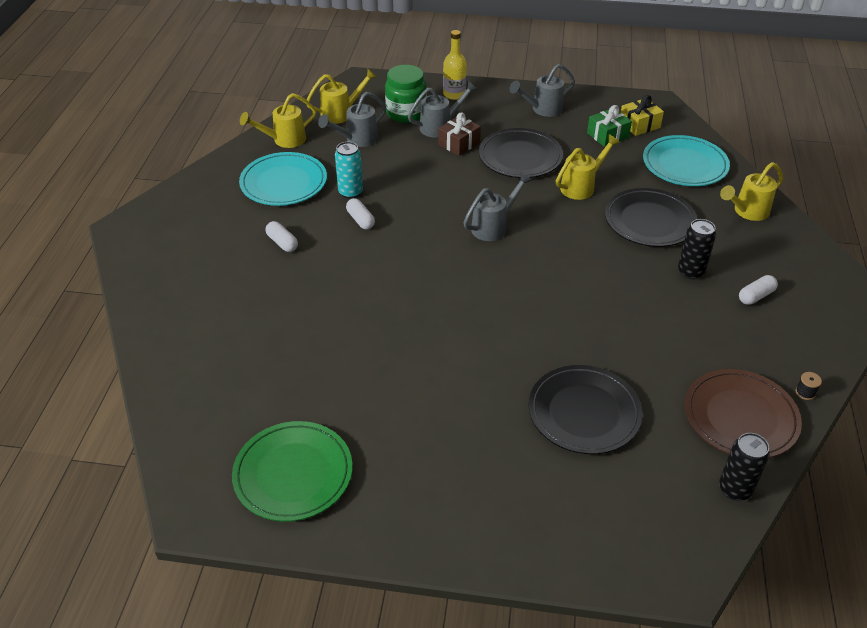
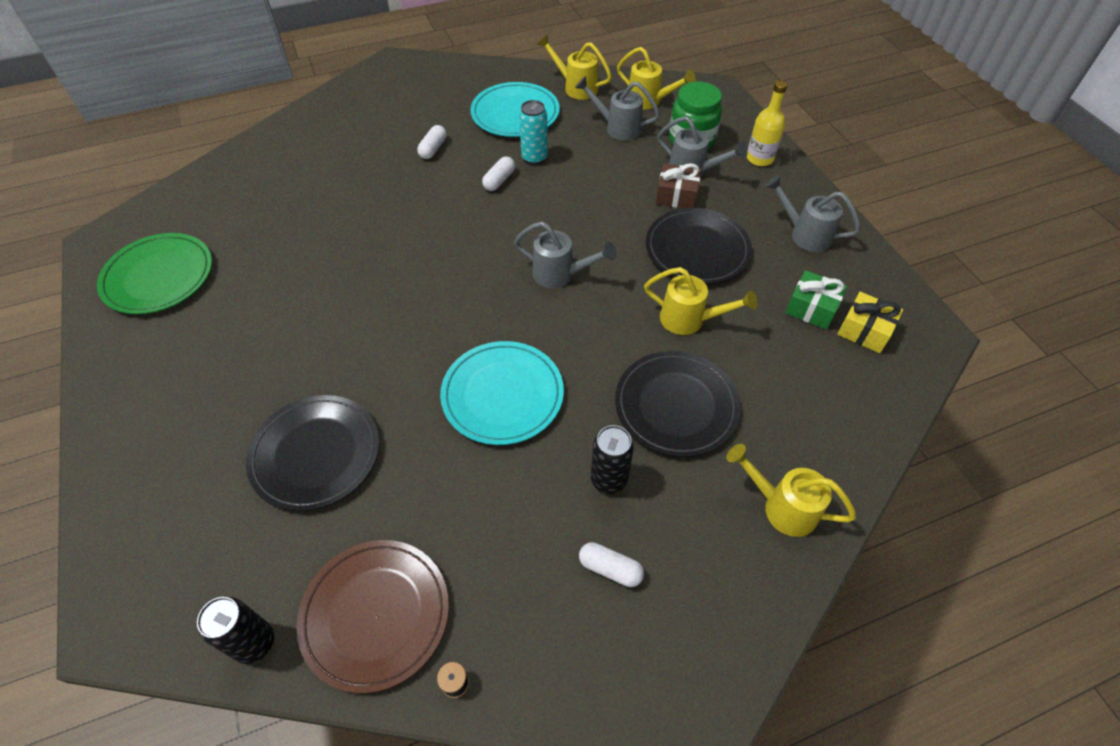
camera: 60 degrees right, 10 degrees up
(684, 165) = (823, 404): turquoise plate -> turquoise plate (502, 395)

